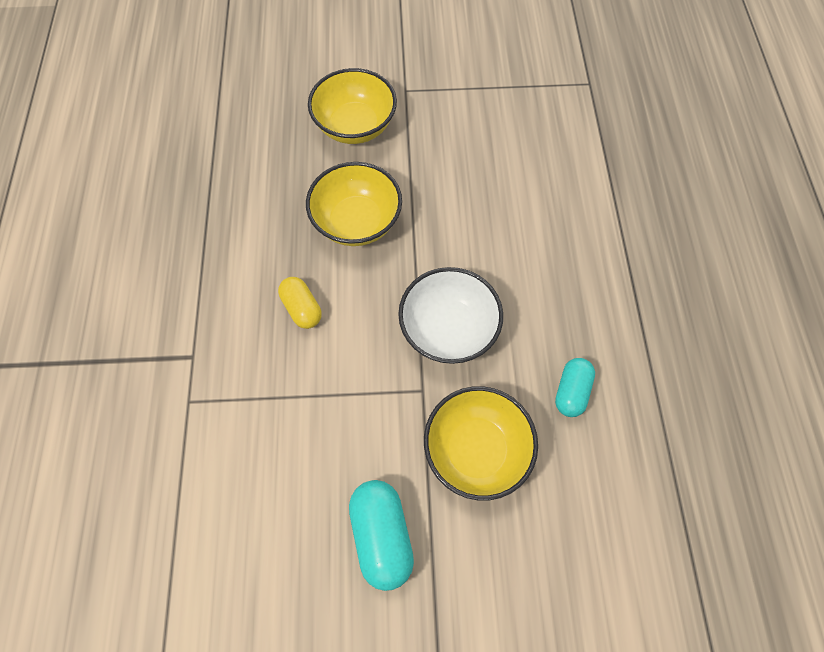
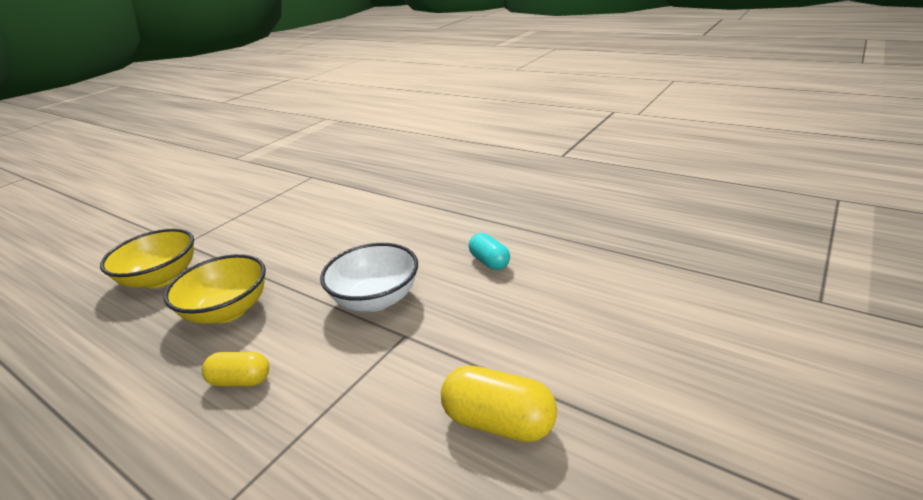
camera: 50 degrees left, 35 degrees down
(382, 535) = (499, 422): turquoise capsule -> yellow capsule
(476, 449) = (483, 326): yellow bowl -> none

